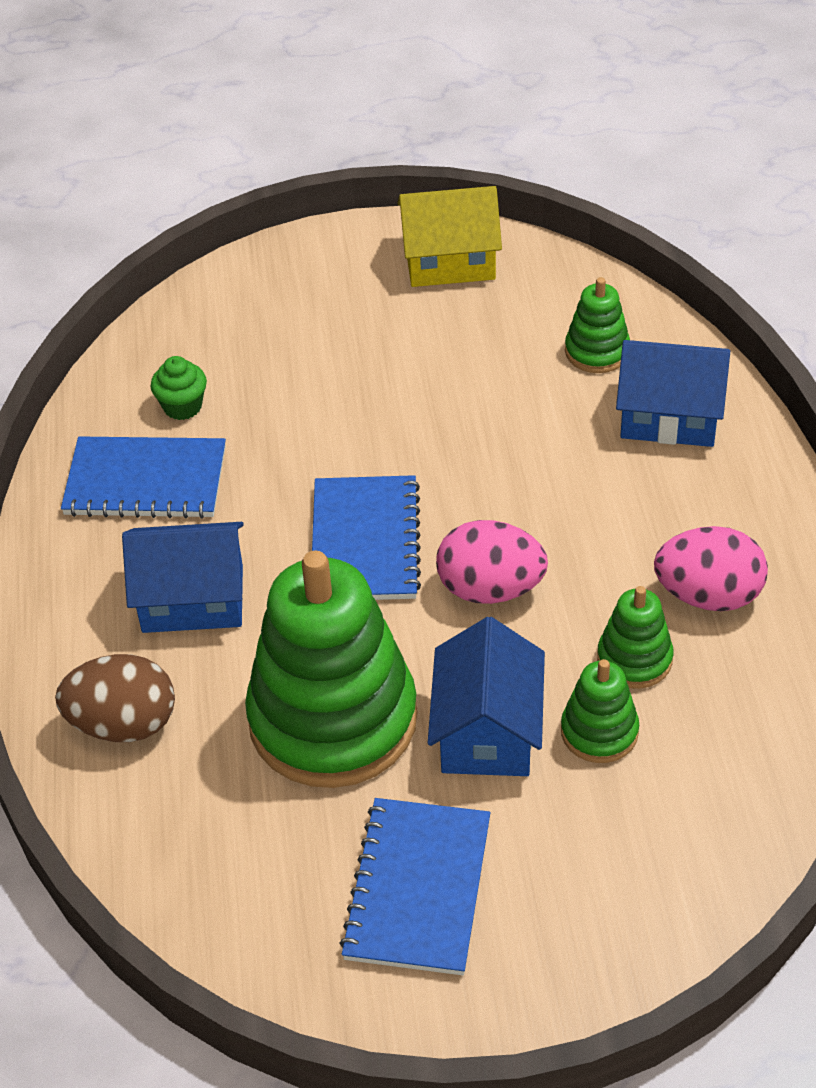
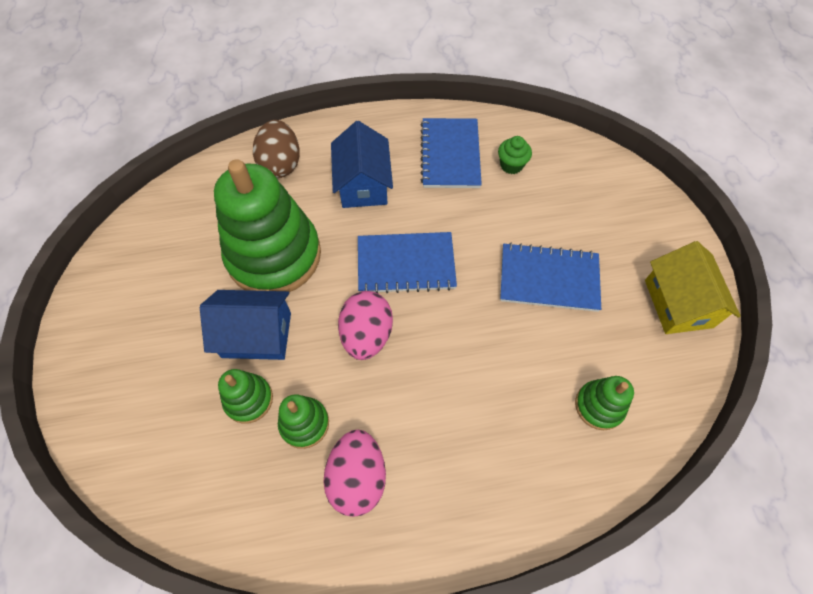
camera: 85 degrees right, 15 degrees up
(418, 888) = (157, 301): blue notebook -> blue notebook (548, 279)
(669, 416) = (535, 458): blue house -> none

